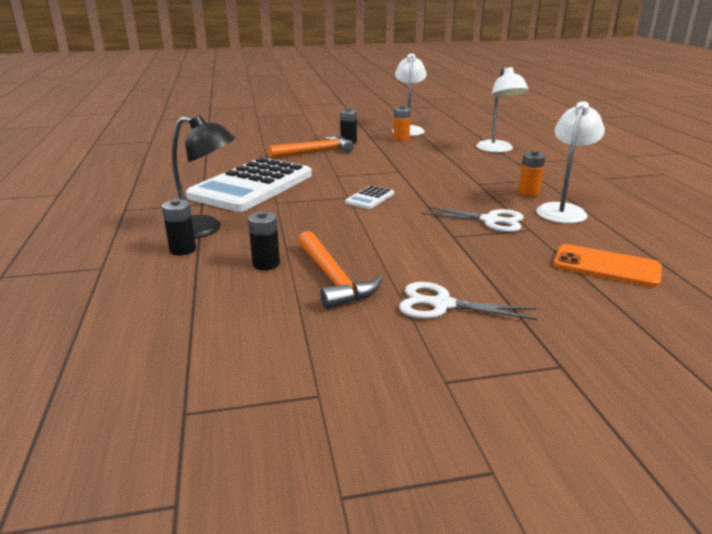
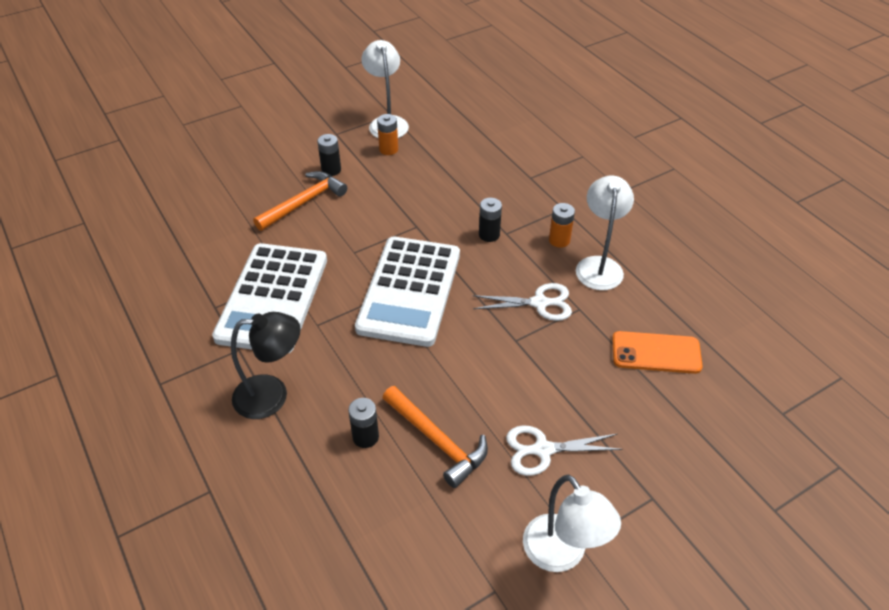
camera: 20 degrees left, 20 degrees up
(183, 250) = (271, 438): black battery -> black battery (489, 235)
(370, 198) = (410, 291): white calculator -> white calculator, size x2.49
(497, 149) = (501, 152): white lamp -> white lamp (562, 554)

